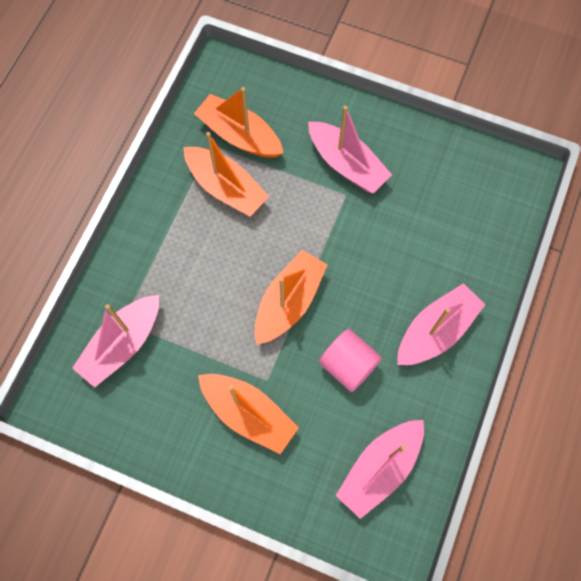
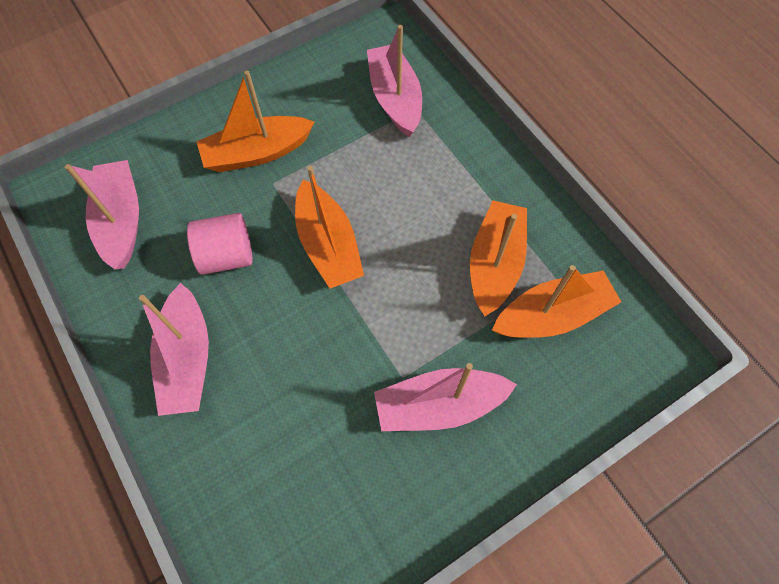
camera: 125 degrees right, 5 degrees down
(226, 187) = (494, 263): orange boat -> orange boat turned 120 degrees clockwise

